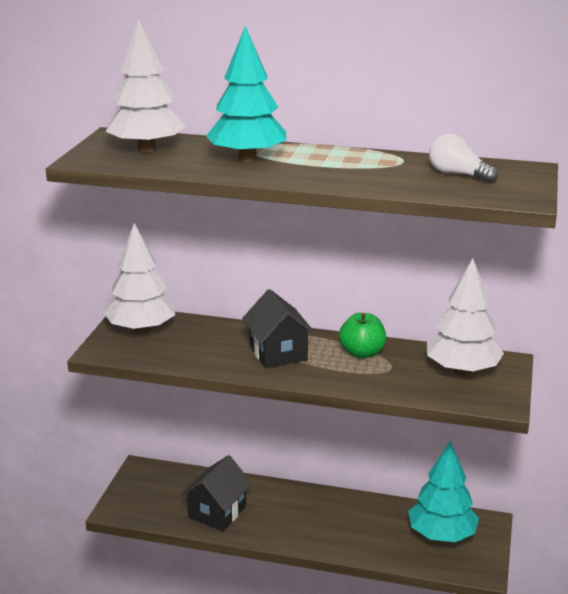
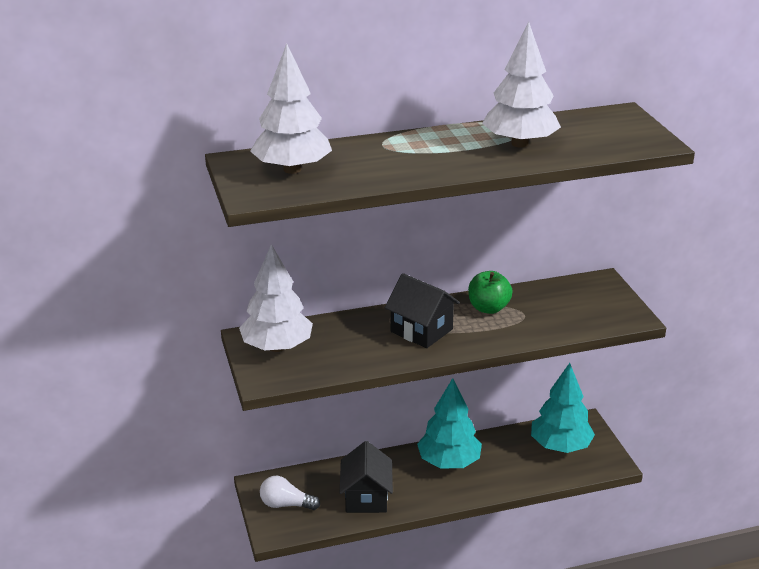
camera: 30 degrees left, 5 degrees up
(247, 159) = (396, 157): turquoise tree -> turquoise tree (449, 462)
(458, 174) = (581, 132): white light bulb -> white light bulb (286, 504)
(462, 370) = (578, 299): white tree -> white tree (519, 143)

